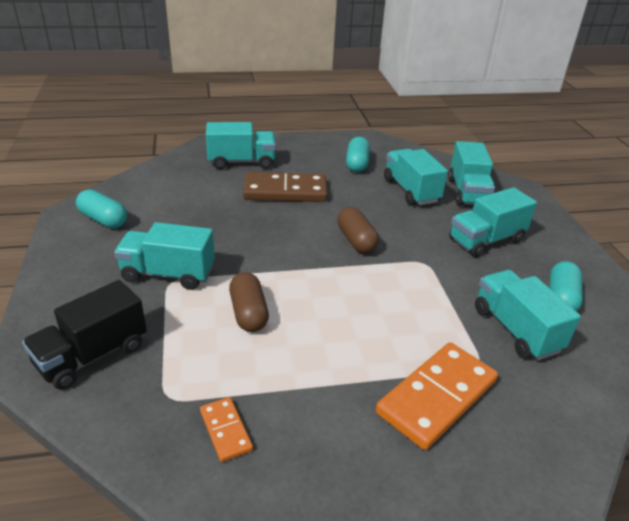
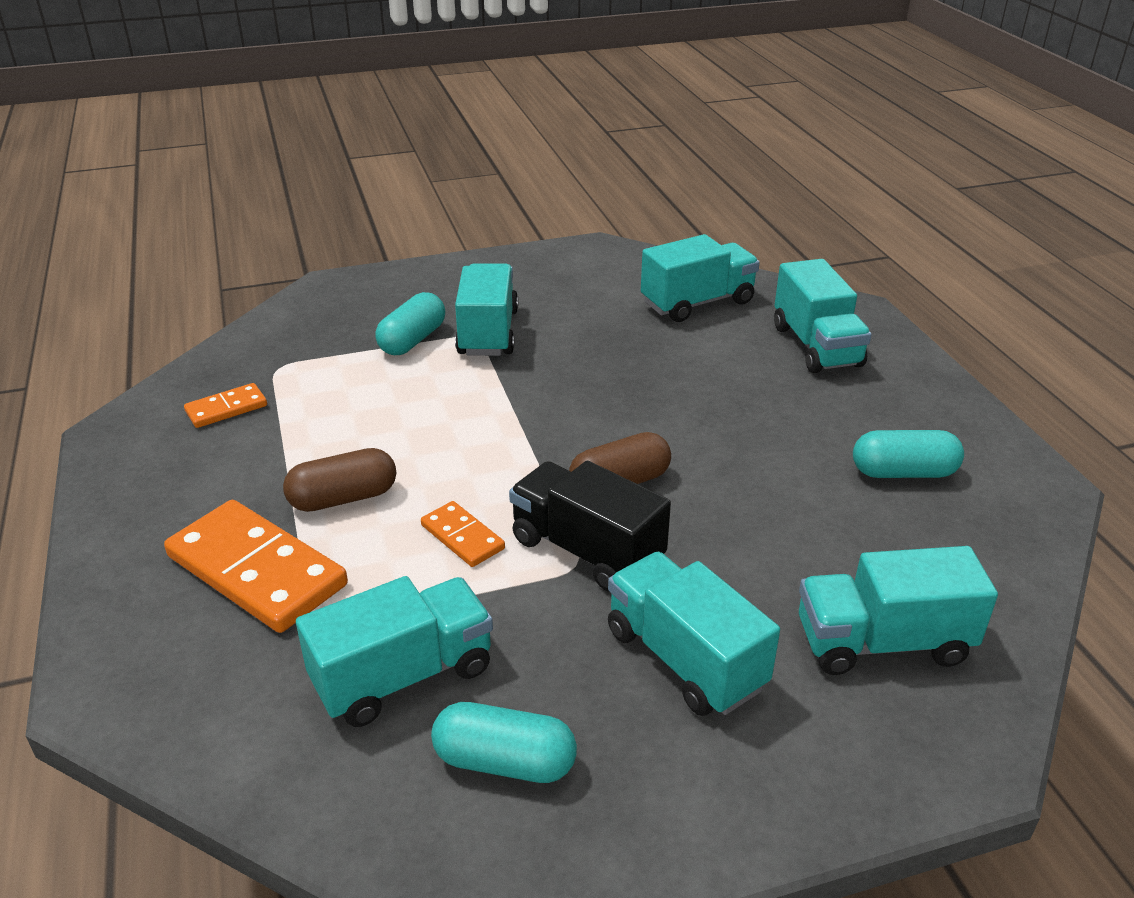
camera: 85 degrees right, 0 degrees up
(92, 355) = (341, 314): black truck -> black truck (587, 550)
(103, 219) = (592, 270): turquoise capsule -> turquoise capsule (412, 340)
(249, 313) = (418, 400): brown capsule -> brown capsule (343, 498)
(285, 191) = (744, 398): brown domino -> none
(402, 301) = (462, 537): none -> orange domino
(411, 191) = (834, 549): turquoise truck -> turquoise truck (697, 303)

